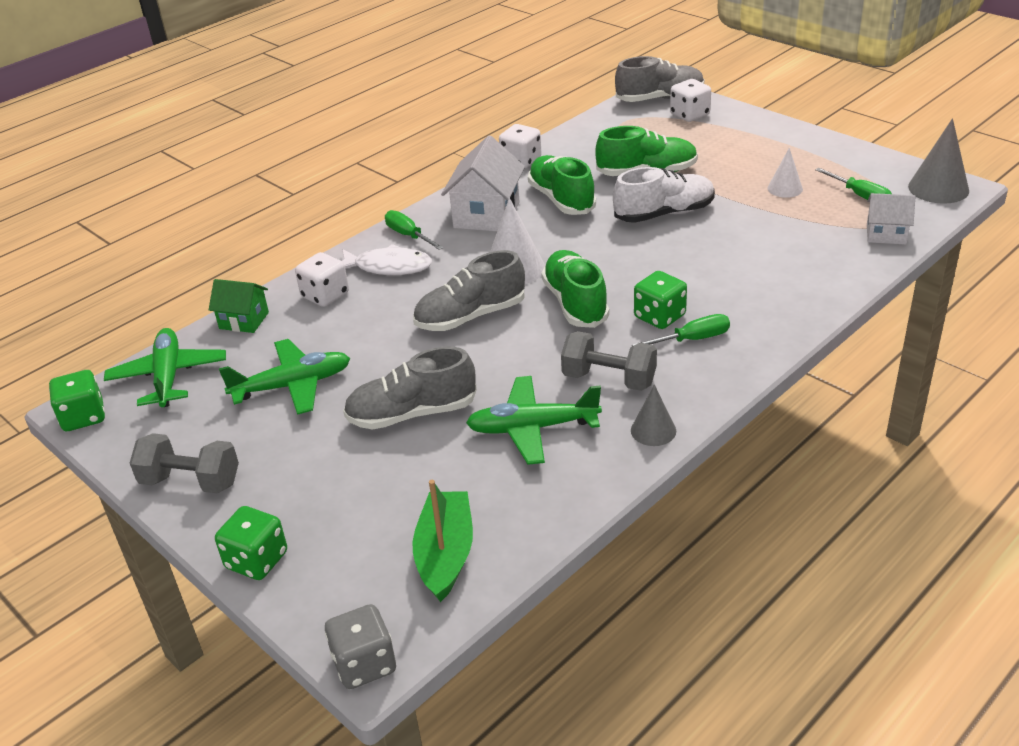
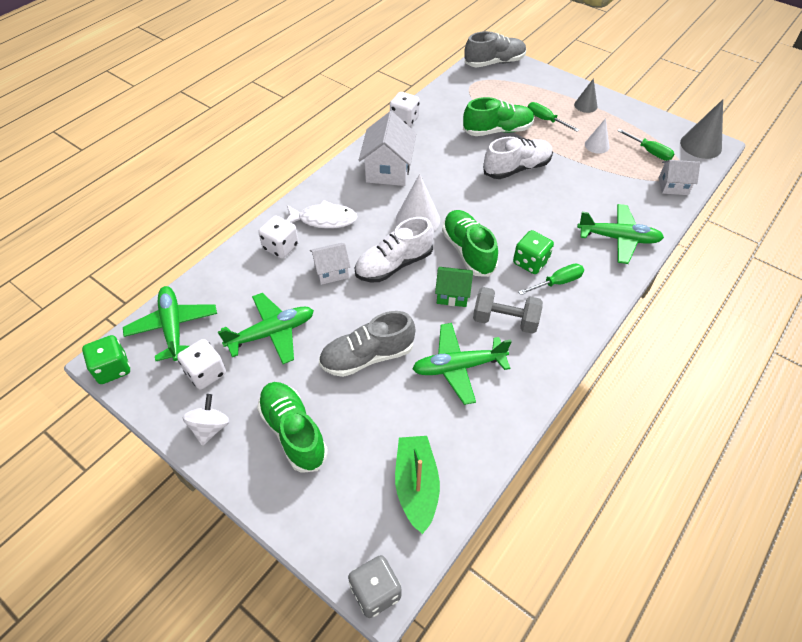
camera: 10 degrees left, 15 degrees up
(191, 482) = (210, 428): grey dumbbell -> white spinning top
(244, 320) = (222, 272): green house -> green house (452, 294)
(256, 560) = (275, 500): green dice -> none
(385, 322) = (331, 271): none -> white house
(408, 235) = (333, 190): green screwdriver -> green screwdriver (545, 120)
(470, 316) = (394, 265): grey shoe -> white shoe
(561, 199) = (440, 155): green shoe -> green shoe (293, 432)
(653, 430) = (544, 366): grey cone -> grey cone (585, 105)
(689, 115) = (518, 78): white dice -> white dice (206, 373)
(792, 292) = (618, 238): none -> green plane

